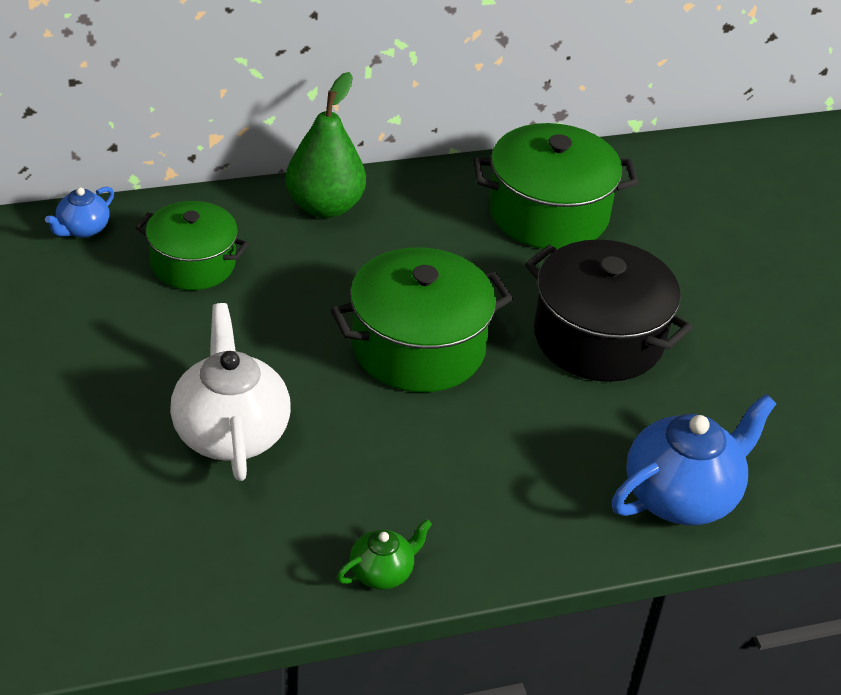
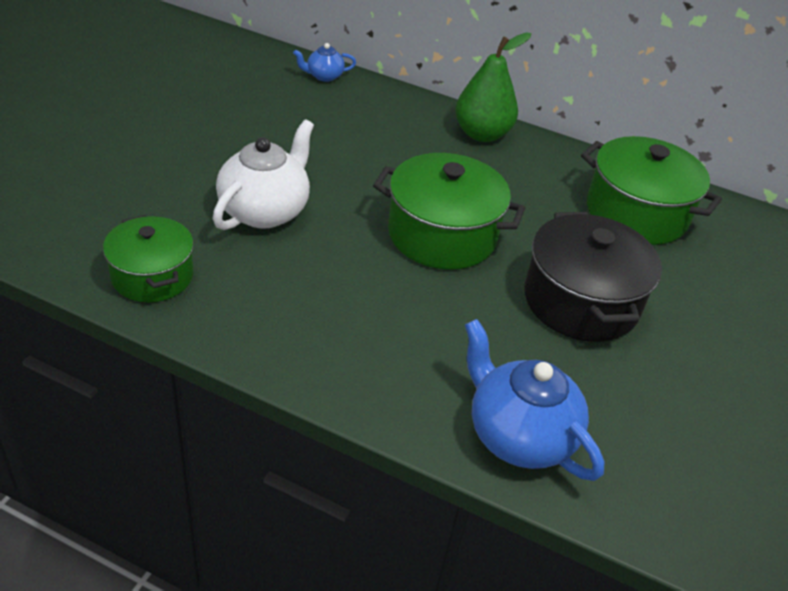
camera: 40 degrees right, 0 degrees up
(193, 264) = (362, 121): green pot -> green pot (152, 276)
(382, 572) = (247, 339): green teapot -> none
(682, 496) = (519, 435): blue teapot -> blue teapot turned 135 degrees counterclockwise

